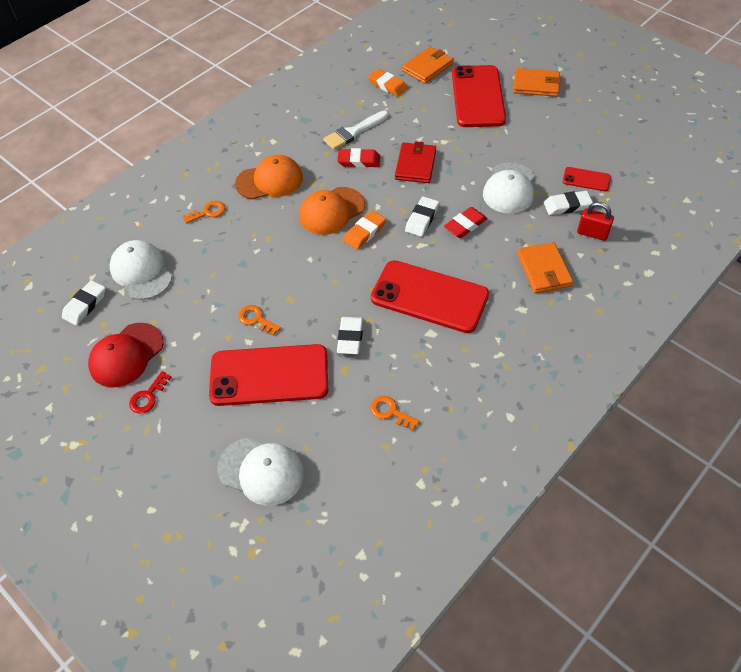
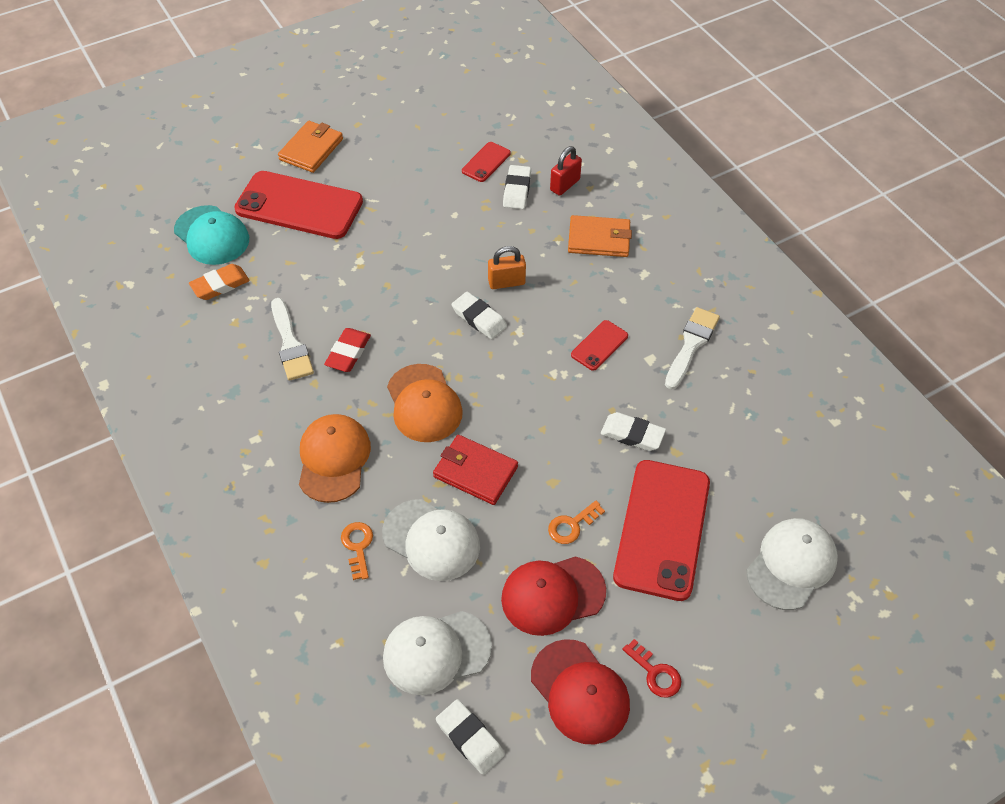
camera: 75 degrees left, 0 degrees up
(196, 322) = (552, 595): none -> red cap
(364, 232) = (476, 379): orange eraser -> none
(390, 412) = (743, 423): orange key -> none
(415, 165) = (386, 299): red wallet -> red wallet (475, 472)
(427, 67) = (212, 235): orange wallet -> turquoise cap
(429, 297) = (599, 345): red phone -> red phone, size x0.46
(459, 358) = (691, 345): none -> white brush
(465, 225) = (506, 282): red eraser -> orange padlock
(509, 188) = (468, 227): white cap -> white cap (431, 540)

